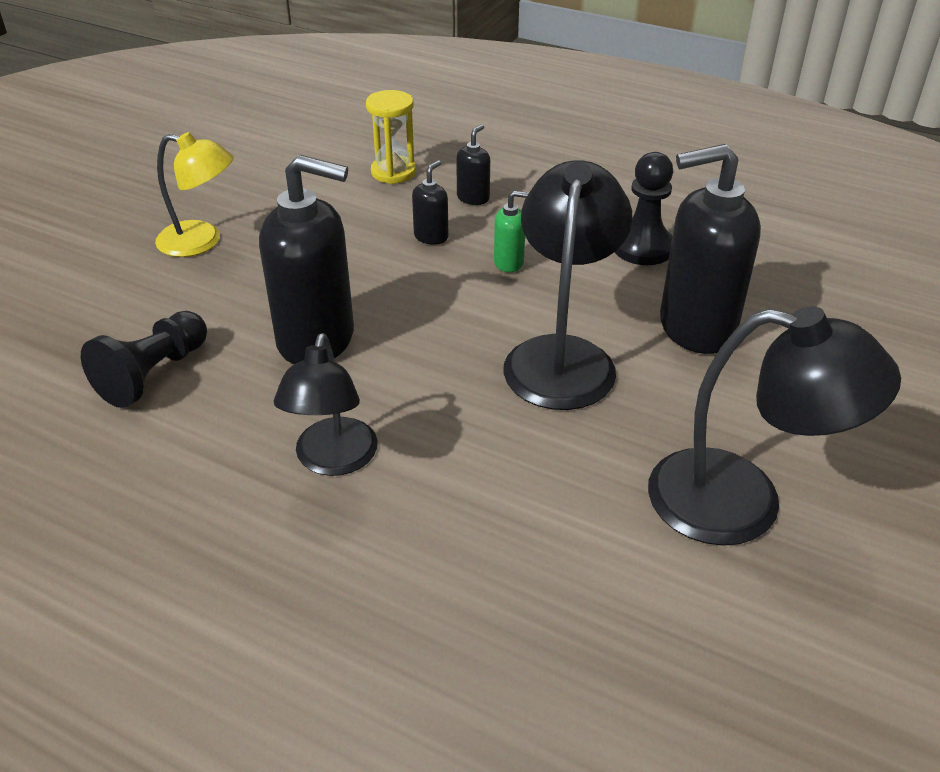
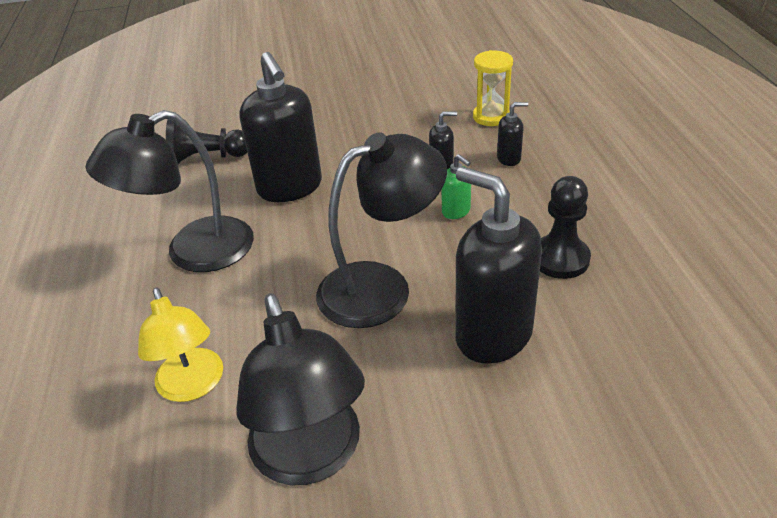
camera: 55 degrees right, 0 degrees up
(201, 242) = (332, 103): yellow lamp -> yellow lamp (193, 386)
(333, 460) = (193, 252): black lamp -> black lamp, size x1.50

